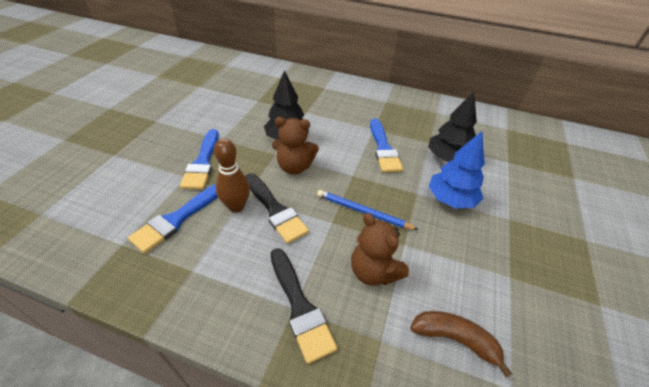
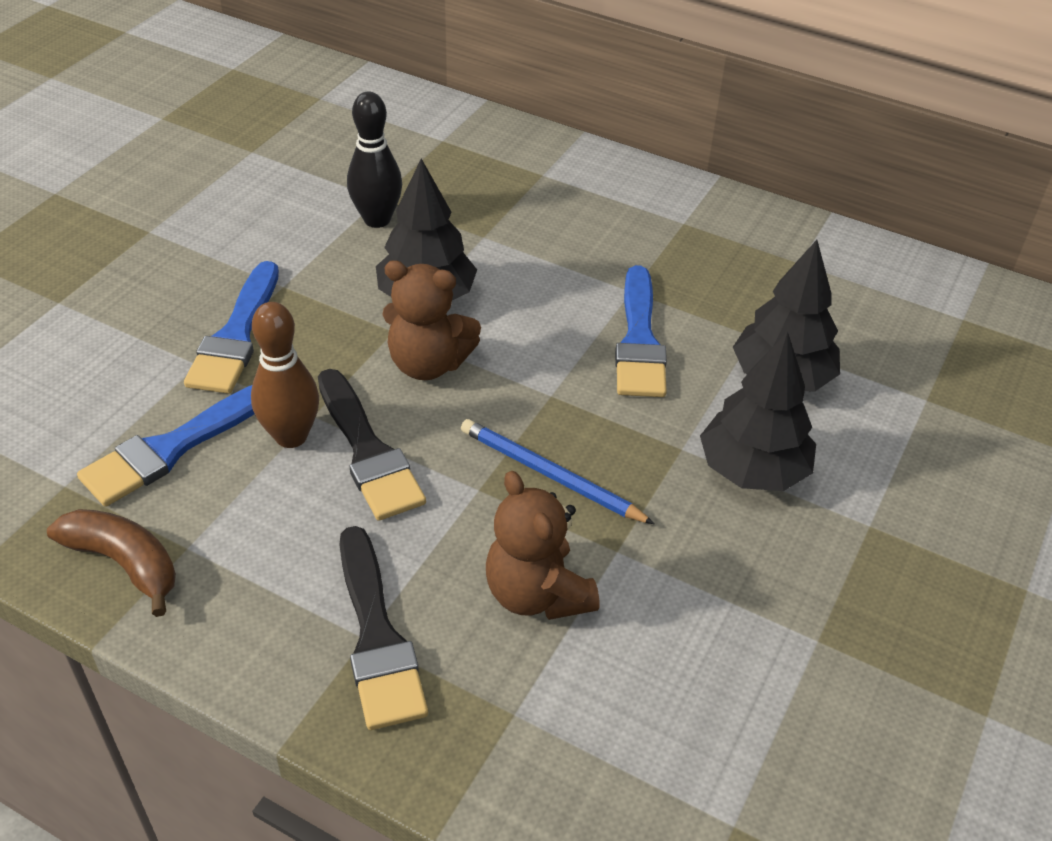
camera: 10 degrees right, 0 degrees up
(258, 109) = (377, 219): none -> black bowling pin
(450, 199) = (753, 470): blue tree -> black tree
(454, 339) = (656, 731): brown banana -> brown banana (124, 563)

